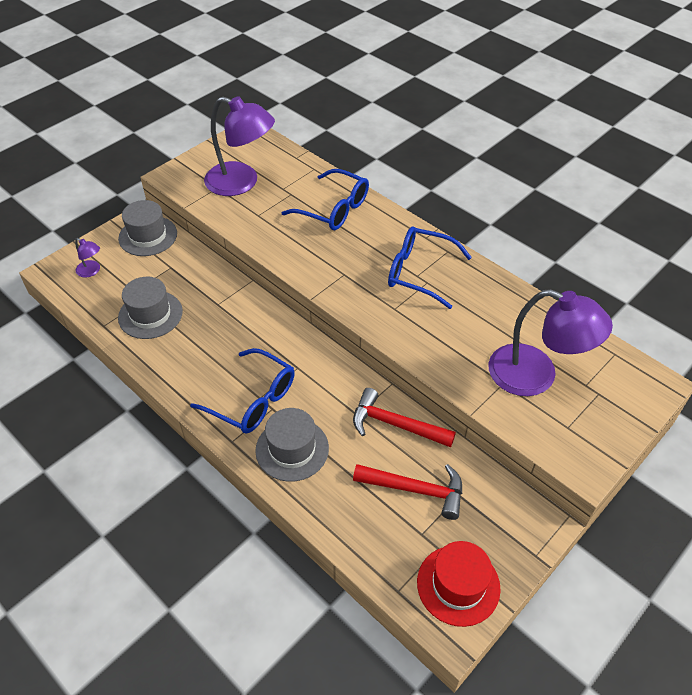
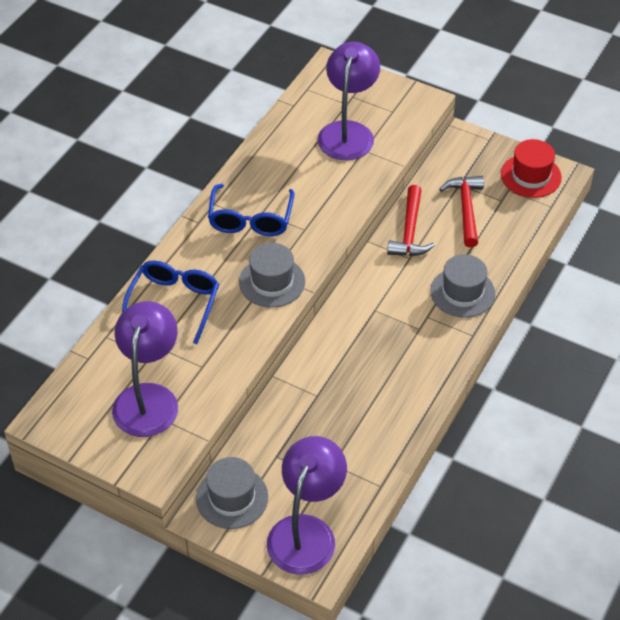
camera: 105 degrees left, 0 degrees up
(91, 271) = (306, 531): purple lamp -> purple lamp, size x2.32
(150, 315) = (351, 449): grey hat -> grey hat (272, 282)
(252, 400) = (424, 333): blue glasses -> none

